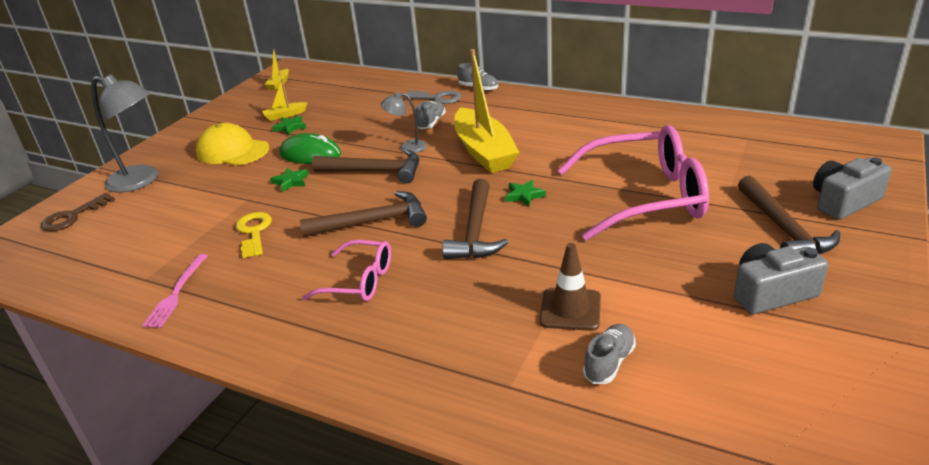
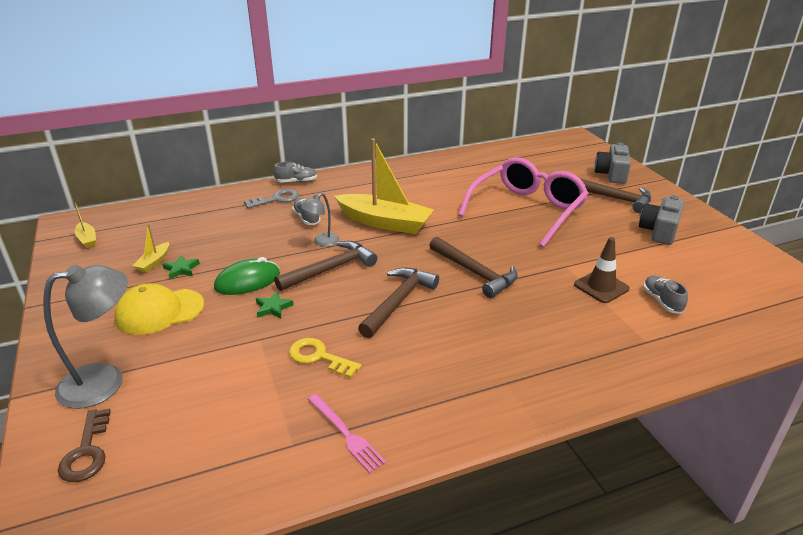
camera: 50 degrees left, 0 degrees up
(359, 281) = (465, 341): pink glasses -> none
(524, 195) = (463, 238): green star -> none

